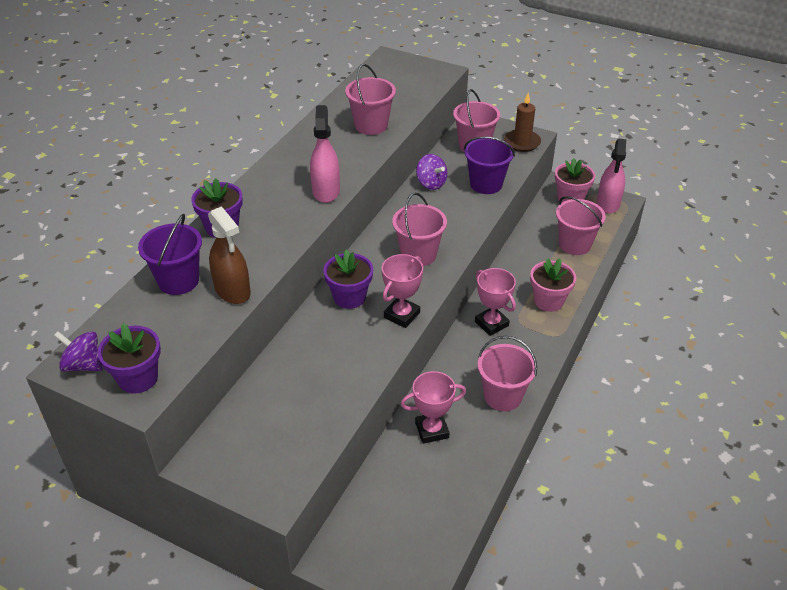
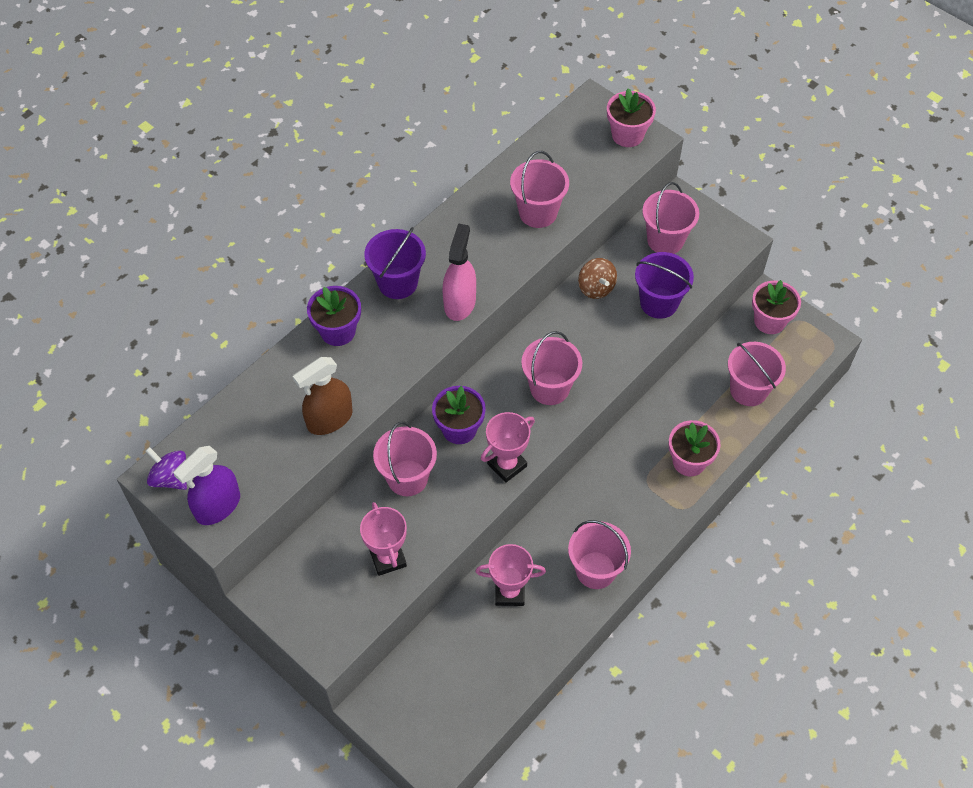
camera: 15 degrees right, 15 degrees up
(138, 378) = (218, 506): purple flower pot -> purple spray bottle
(178, 281) = (279, 394): purple bucket -> purple bucket (398, 283)
(232, 290) = (329, 419): brown spray bottle -> brown spray bottle turned 75 degrees clockwise
(314, 342) = (407, 478): none -> pink bucket
(424, 71) = (627, 135): none -> pink flower pot
(431, 183) = (596, 288): purple spinning top -> brown spinning top
(491, 323) = (615, 476): pink trophy -> pink trophy (388, 558)
(522, 142) = (724, 247): brown candle -> none
(608, 203) = (812, 339): pink spray bottle -> none

